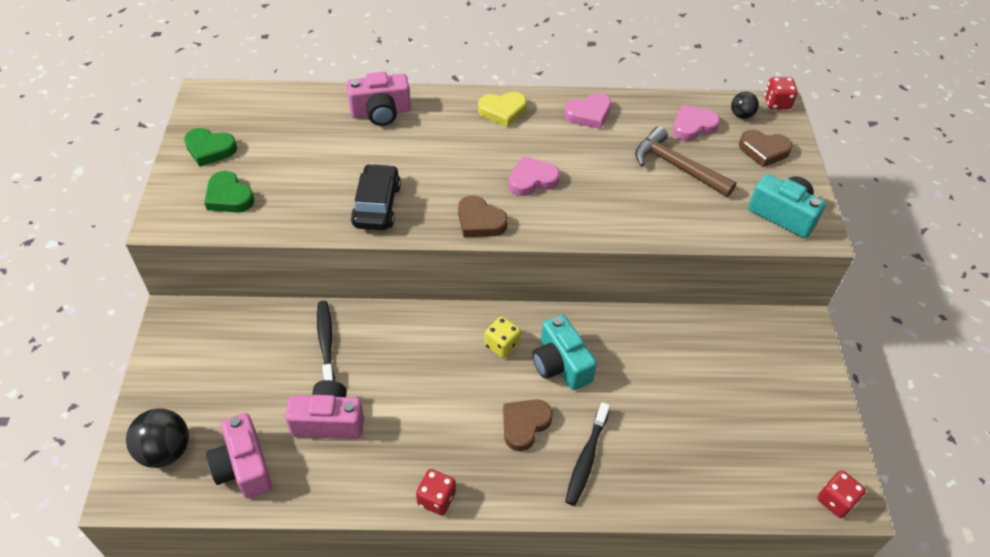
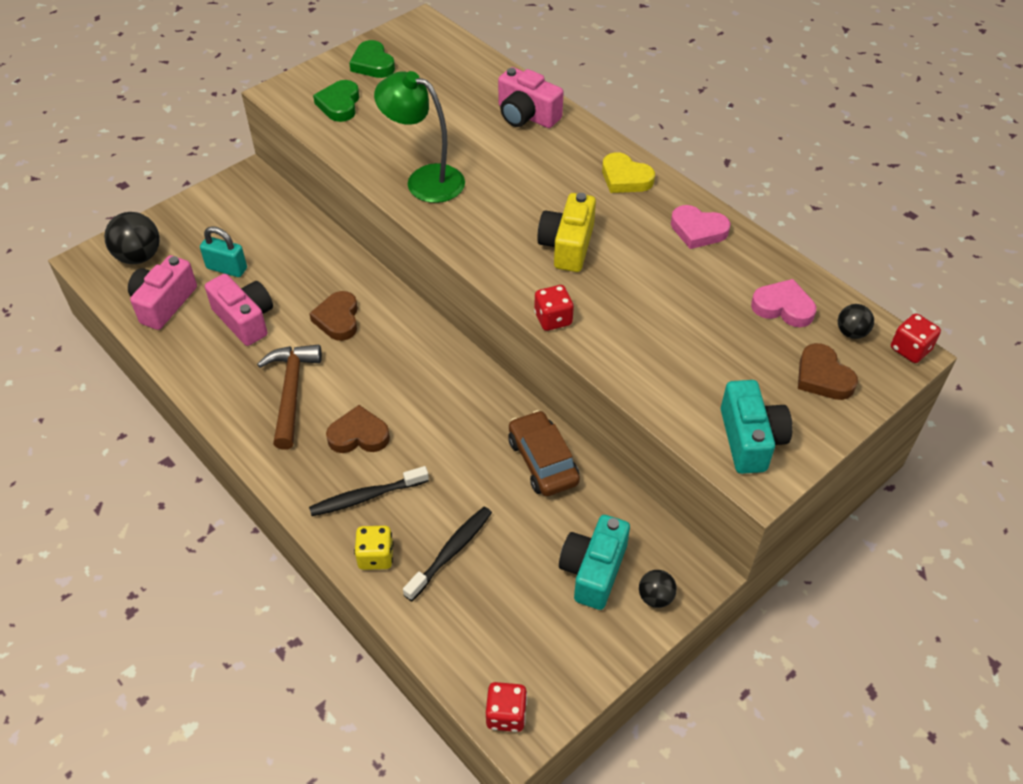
camera: 50 degrees right, 0 degrees up
(257, 397) = (227, 268): none -> turquoise padlock
(326, 342) = (312, 268): black toothbrush -> black toothbrush (451, 552)
(377, 205) = (424, 180): black car -> green lamp
(436, 499) = (238, 426): red dice -> red dice (553, 319)
(480, 221) = (480, 245): brown heart -> brown heart (338, 319)
(502, 345) = (422, 369): yellow dice -> yellow dice (376, 556)
(532, 180) = (567, 246): pink heart -> yellow camera
(560, 364) = (444, 419): turquoise camera -> turquoise camera (593, 570)
(649, 337) = (542, 461): none -> brown car
(676, 166) = (711, 327): brown hammer -> brown hammer (291, 392)
(806, 357) = (655, 597): none -> black ball

